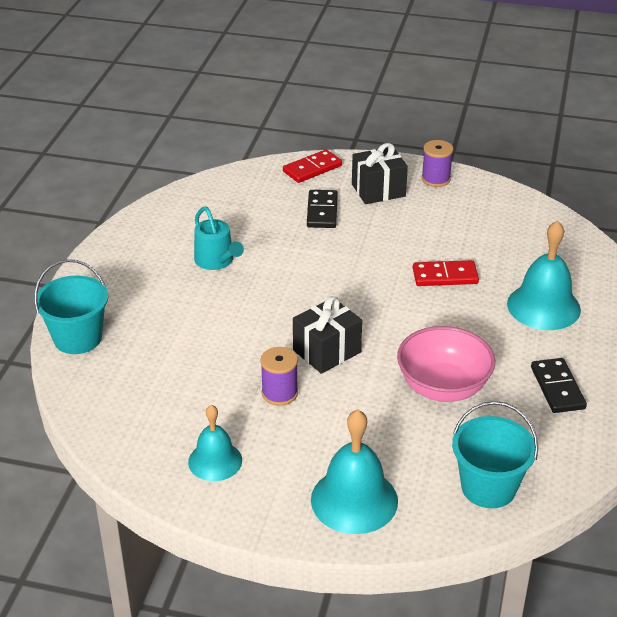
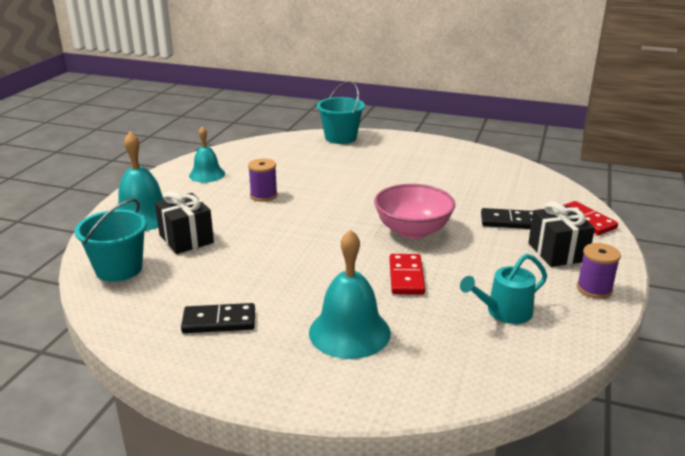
camera: 95 degrees right, 10 degrees down
(216, 261) = (427, 177): turquoise watering can -> turquoise watering can (504, 312)
(327, 351) = (306, 214): black gift -> black gift (186, 239)
(443, 387) = (244, 260): pink bowl -> pink bowl (412, 231)

